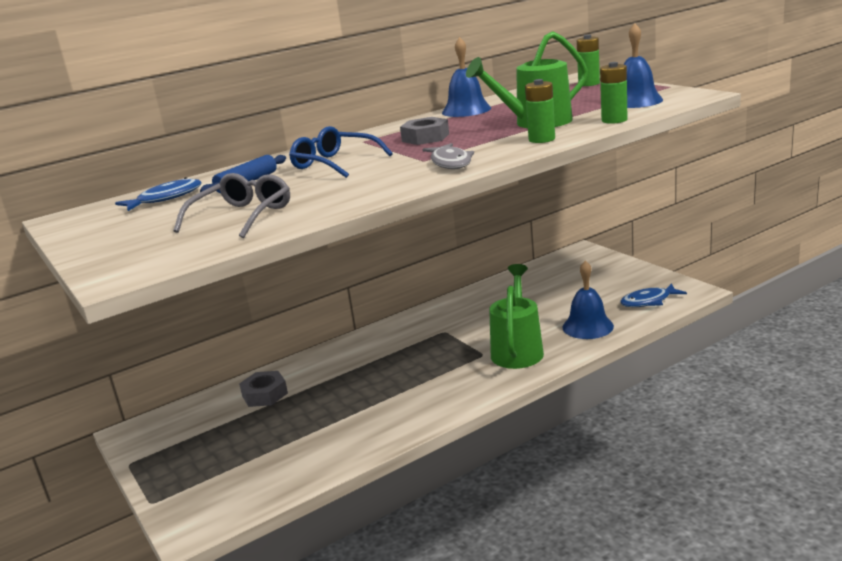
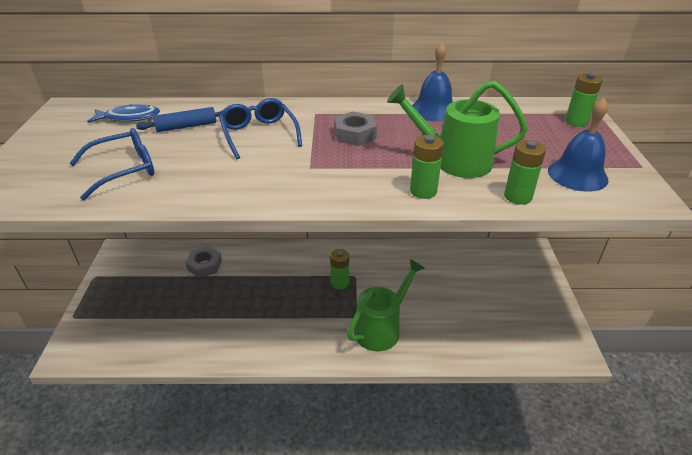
camera: 30 degrees right, 15 degrees up
(242, 216) = (123, 170): grey glasses -> blue glasses
(435, 342) = (339, 283): none -> green battery
(450, 163) = (319, 183): grey fish -> none
(588, 326) = (453, 337): blue bell -> none
(648, 301) = (528, 340): blue fish -> none

